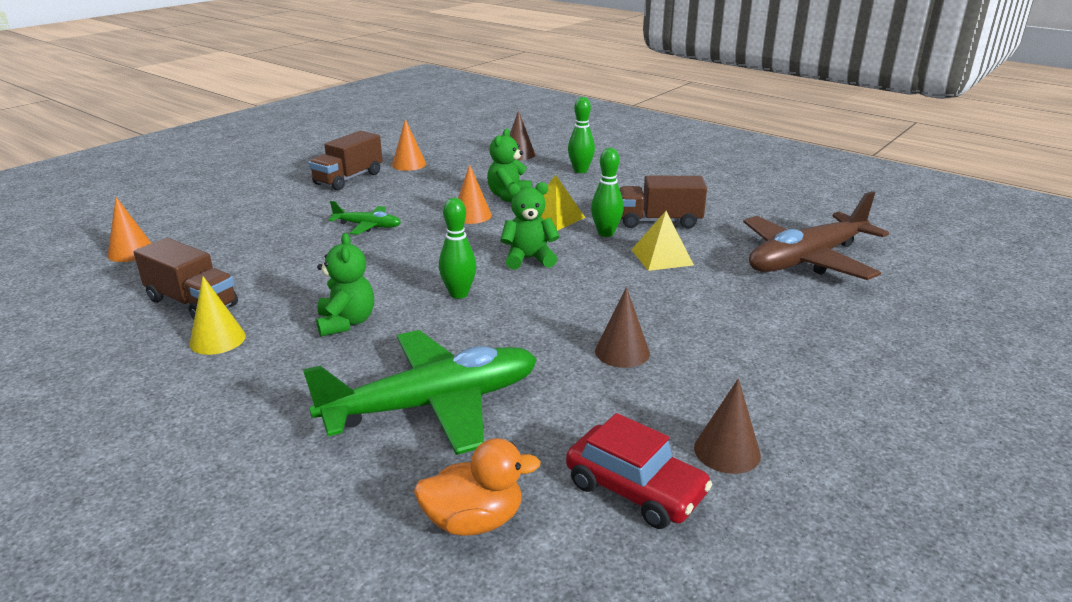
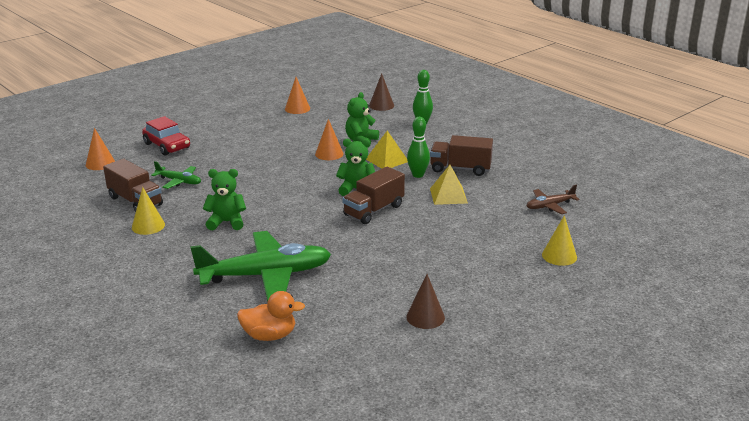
camera: 10 degrees right, 0 degrees up
(346, 323) = (226, 222): green teddy bear -> green teddy bear turned 90 degrees counterclockwise
(348, 178) = (251, 118): brown truck -> brown truck (374, 210)
(368, 226) = (256, 156): green plane -> green plane (179, 181)
(459, 294) = (302, 210): green bowling pin -> none
(622, 352) = (391, 256): brown cone -> none
(635, 489) = (363, 330): red car -> red car (167, 146)
(806, 260) = (549, 206): brown plane -> brown plane, size x0.47
(866, 328) = (559, 256): none -> yellow cone

